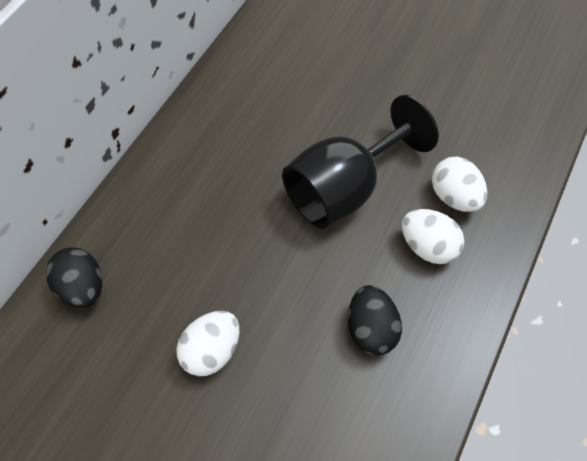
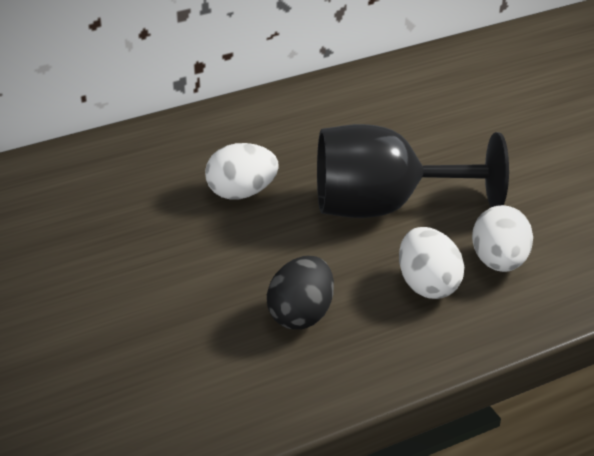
camera: 35 degrees right, 25 degrees down
(83, 287) = (75, 168): black egg -> none
(212, 350) = (137, 258): white egg -> white egg (242, 193)

